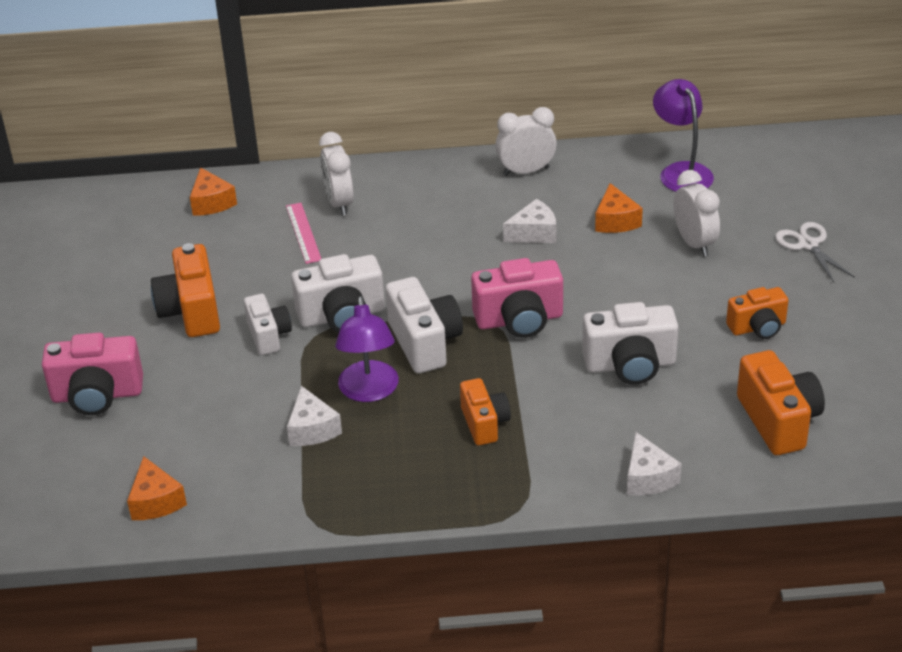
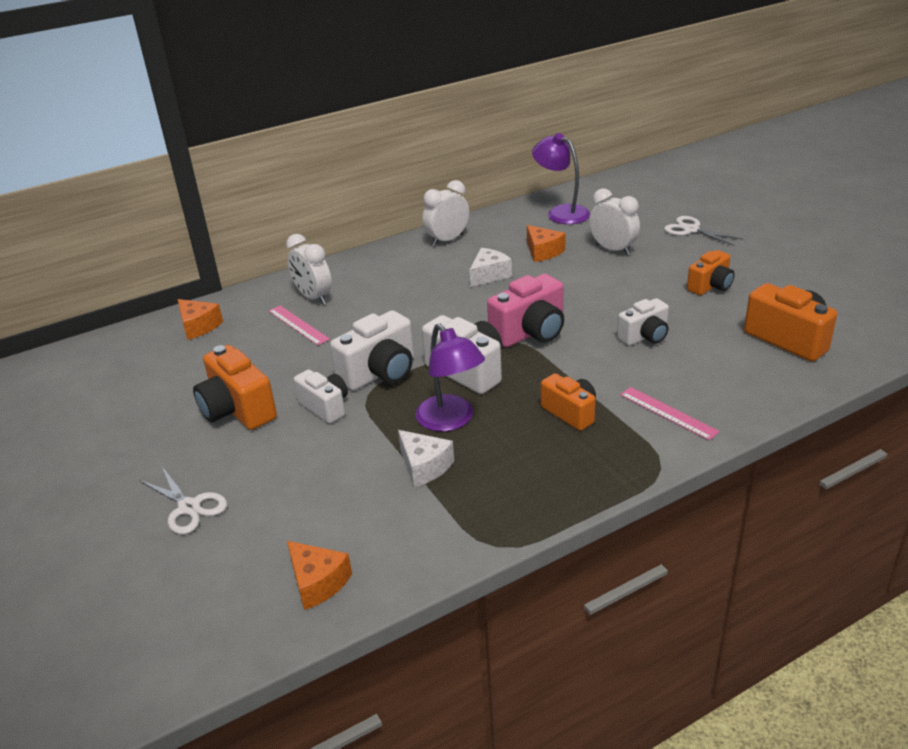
camera: 25 degrees left, 5 degrees down
(97, 395) = (189, 507): pink camera -> white scissors
(575, 457) = (668, 413): none -> pink ruler
(630, 365) = (645, 336): white camera -> white camera, size x0.65
(648, 477) = (737, 408): white cheese -> none

